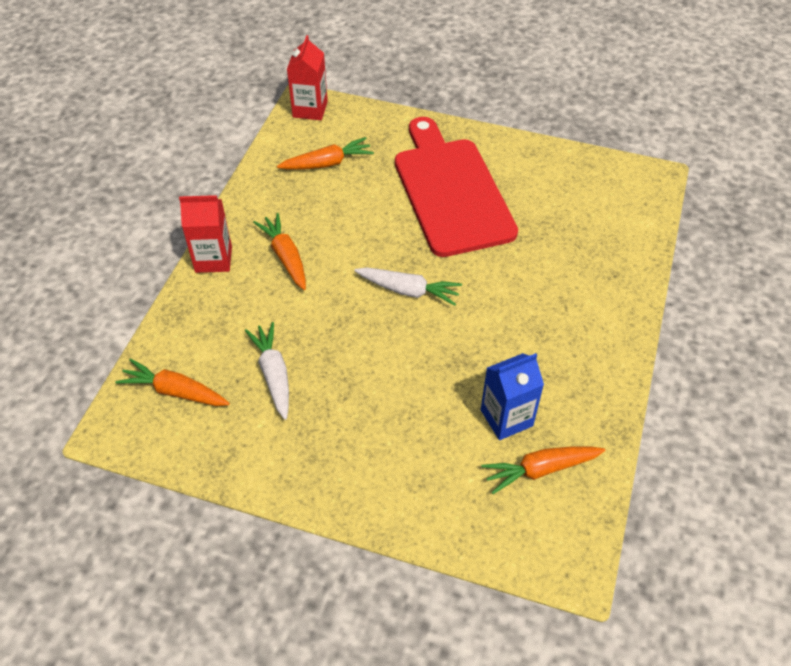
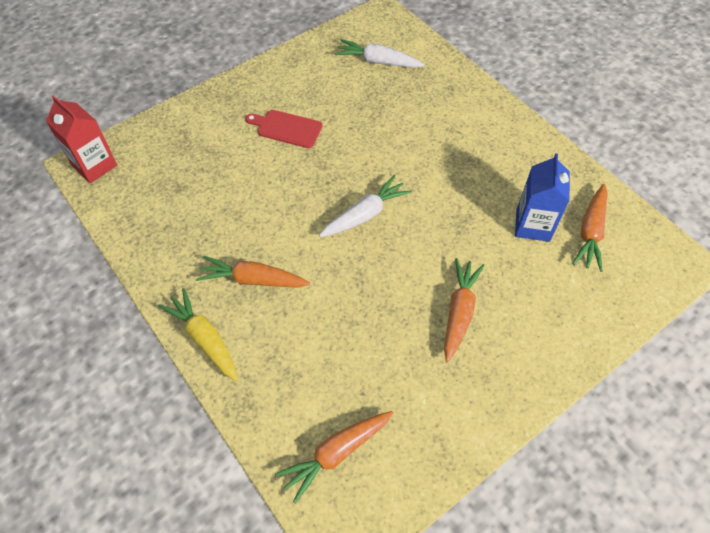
camera: 55 degrees left, 5 degrees up
(213, 259) = (204, 338): red carton -> yellow carrot
(273, 374) = (377, 360): white carrot -> white carrot (377, 61)
(327, 163) = (173, 189): orange carrot -> orange carrot (459, 311)
(451, 191) = (286, 128): red cutting board -> red cutting board, size x0.42

